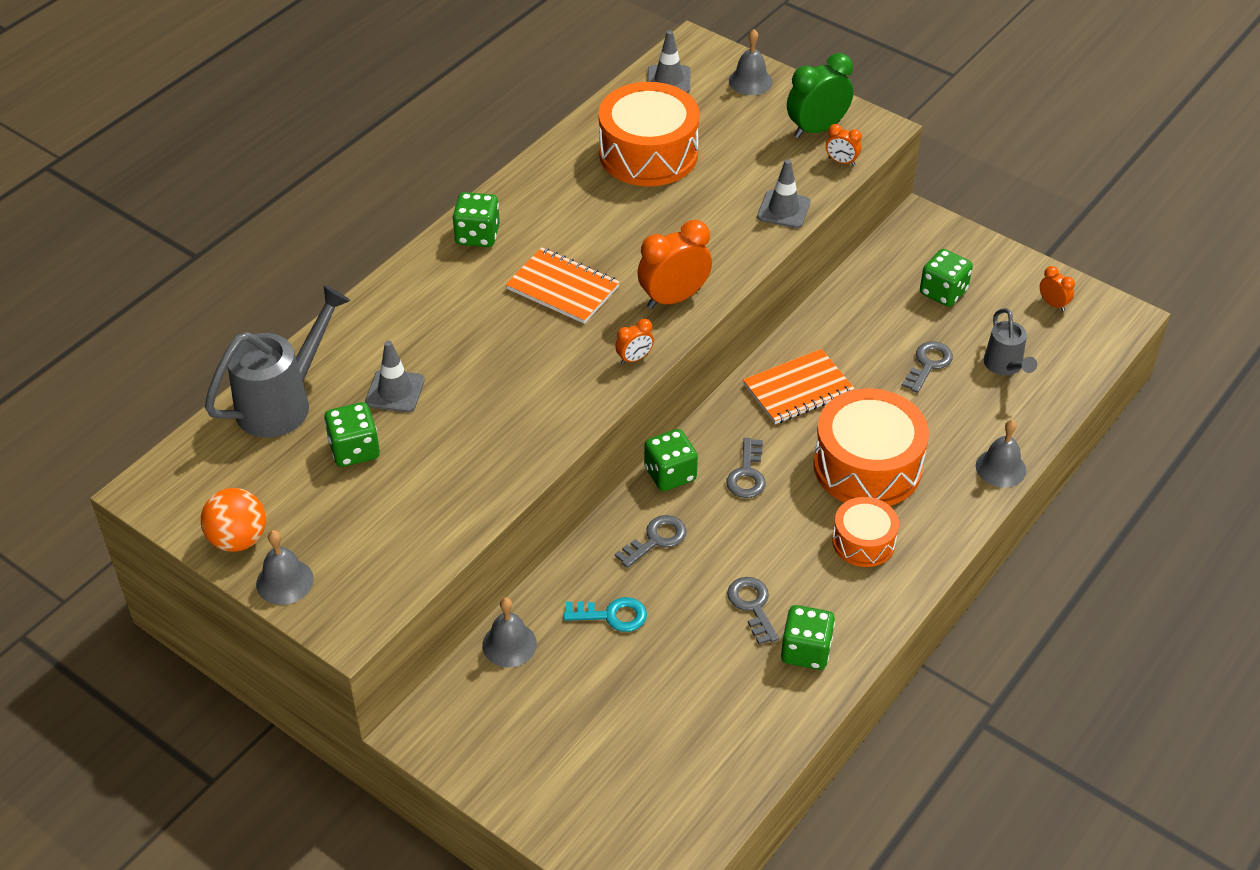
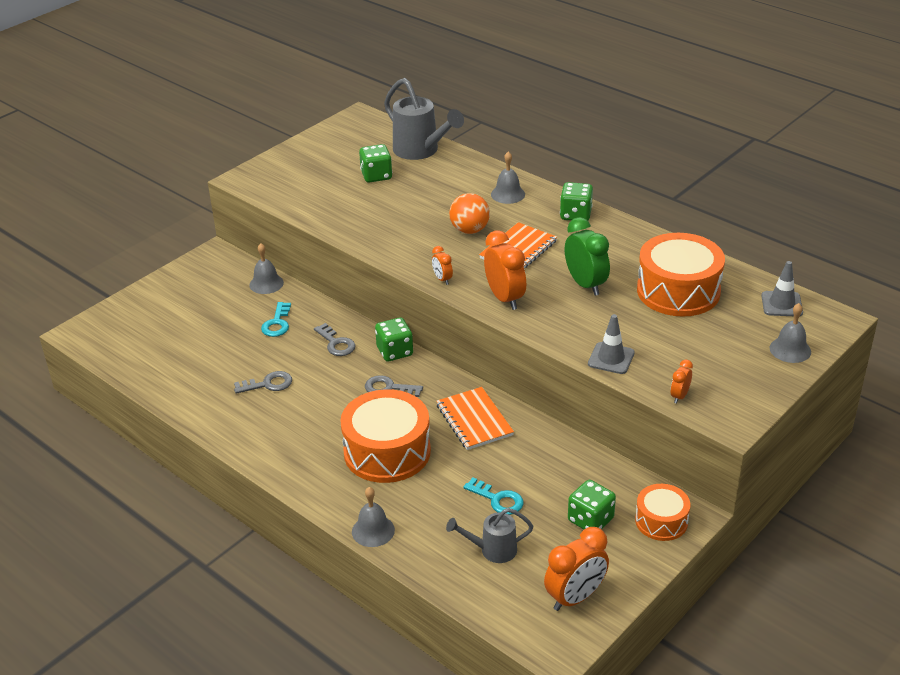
camera: 95 degrees right, 10 degrees down
(238, 539) = (315, 143): orange ball -> orange ball (469, 230)
(284, 581) = (281, 159): grey bell -> grey bell (508, 194)
(395, 391) = (424, 187): grey traffic cone -> none
(806, 651) = (223, 406): green dice -> none
(816, 129) = (725, 385): green clock -> green clock (585, 284)
(863, 542) = (312, 443): orange drum -> orange drum (661, 521)
(928, 364) = (498, 499): grey key -> turquoise key
(1053, 304) = (575, 597): orange clock -> orange clock, size x1.97

